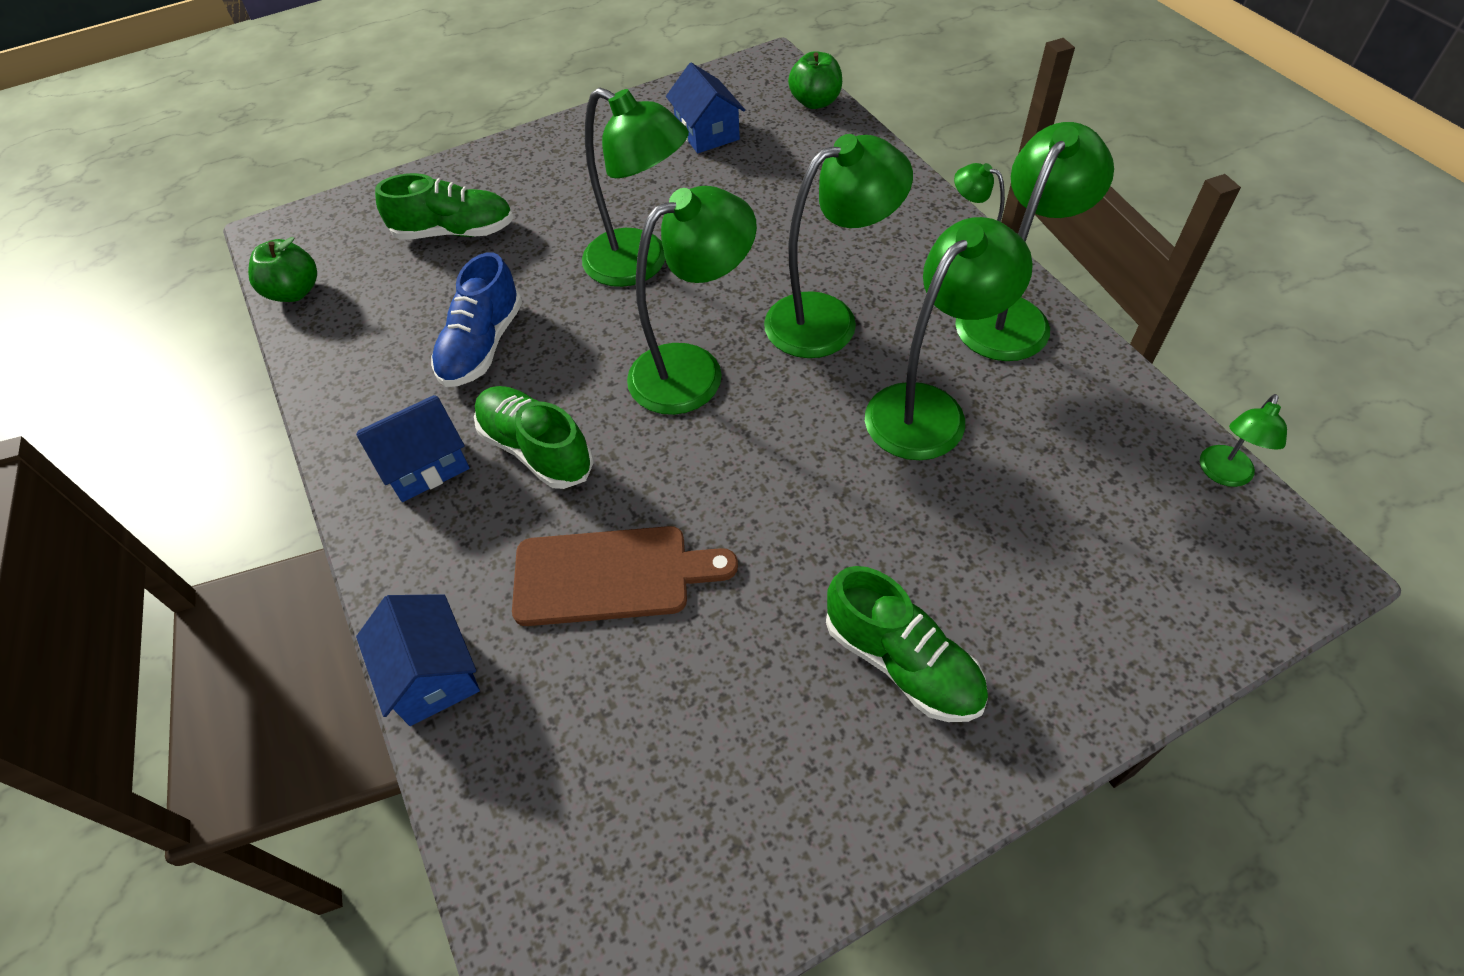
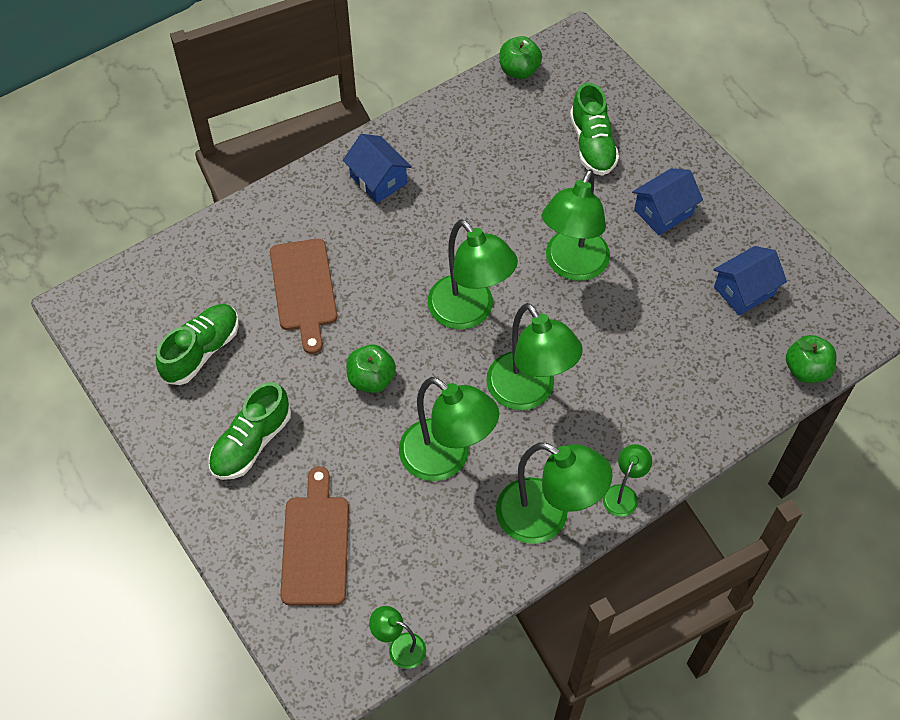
camera: 80 degrees right, 5 degrees up
(432, 674) = (240, 217): blue house -> blue house (663, 212)
(482, 345) = (480, 187): blue shoe -> none
(536, 449) = (394, 234): green shoe -> green shoe (201, 351)
(792, 489) = (371, 379): none -> green apple
(1078, 572) = (315, 544): none -> brown cutting board

